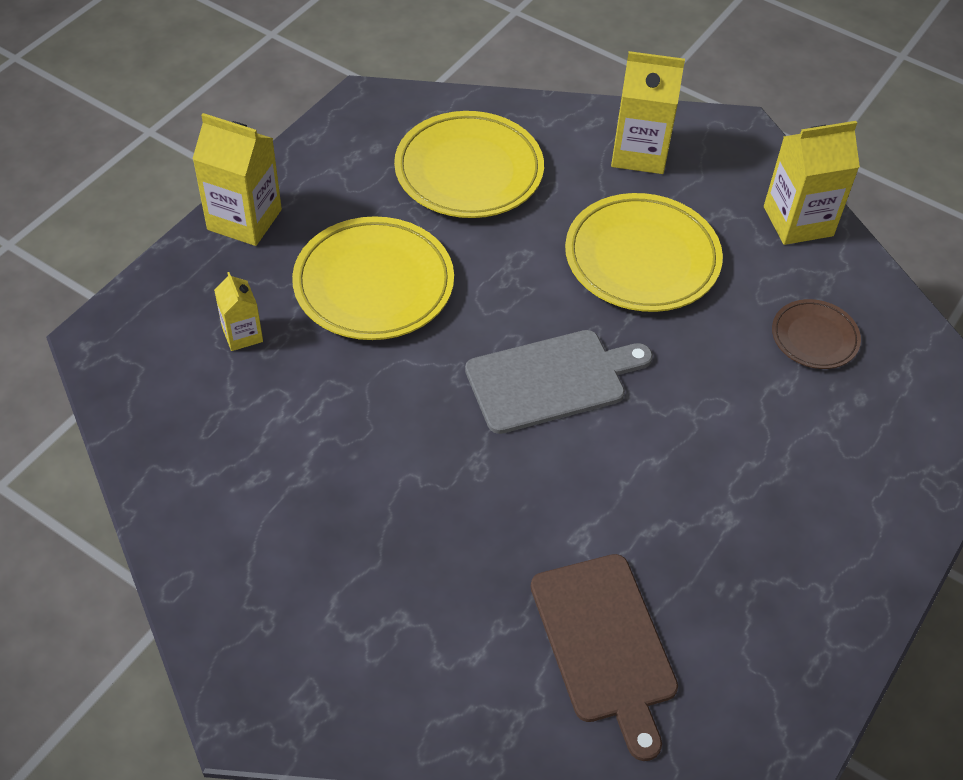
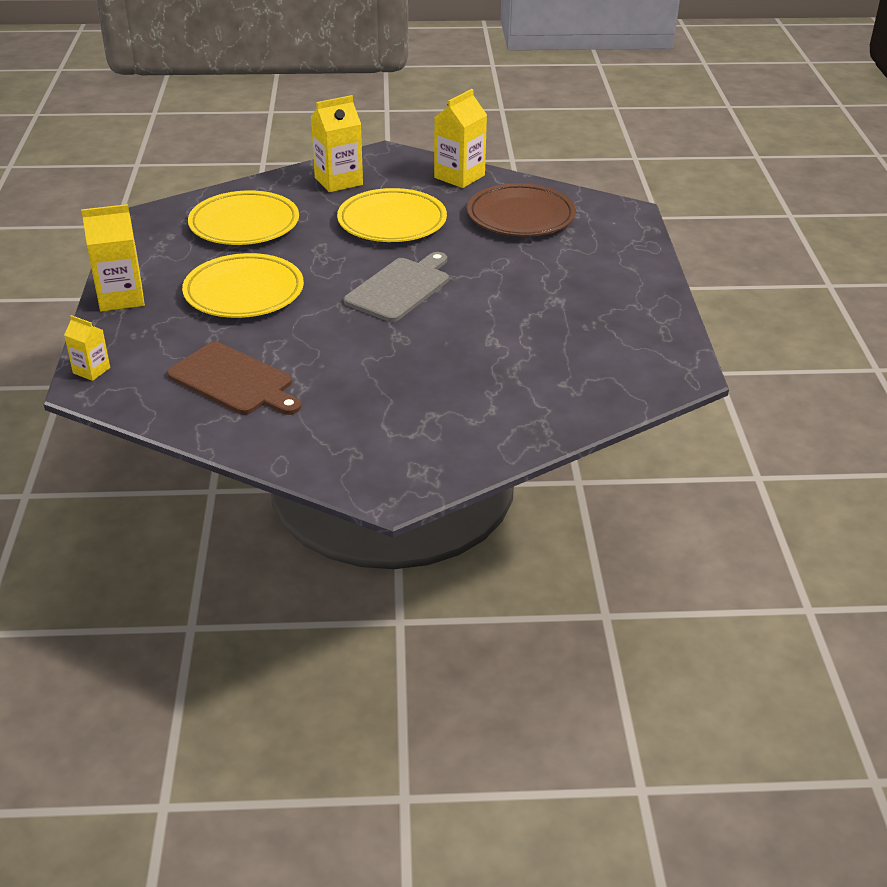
camera: 35 degrees left, 15 degrees down
(242, 334) = (185, 346): yellow carton -> yellow carton (91, 370)
(605, 644) = (553, 373): brown cutting board -> brown cutting board (234, 380)
(814, 337) = (521, 216): brown plate -> brown plate, size x1.85

